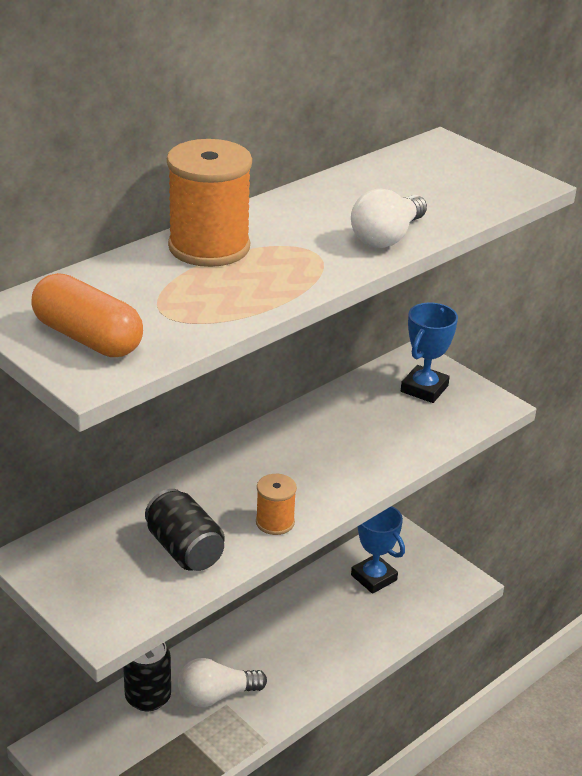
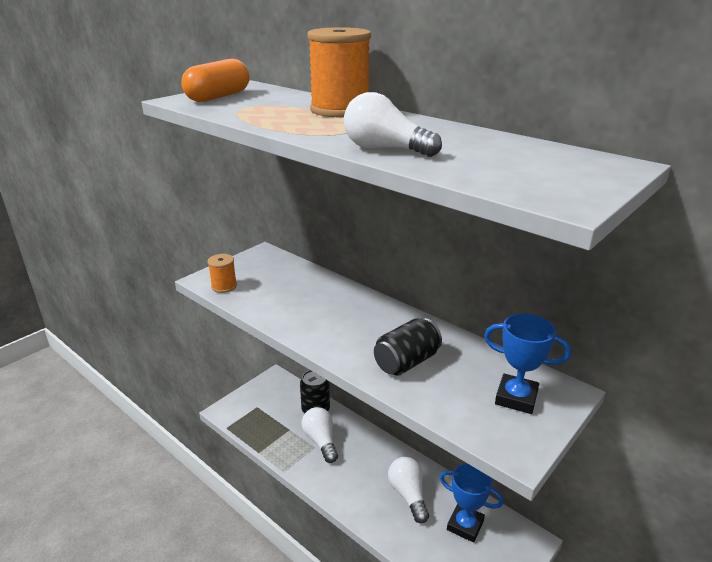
camera: 85 degrees right, 5 degrees down
(185, 549) = (273, 297): black can -> black can (406, 362)
(275, 522) = (304, 328): orange spool -> orange spool (224, 286)
(325, 617) = (408, 495): none -> white light bulb
(374, 577) = (465, 525): blue trophy -> blue trophy turned 75 degrees clockwise

